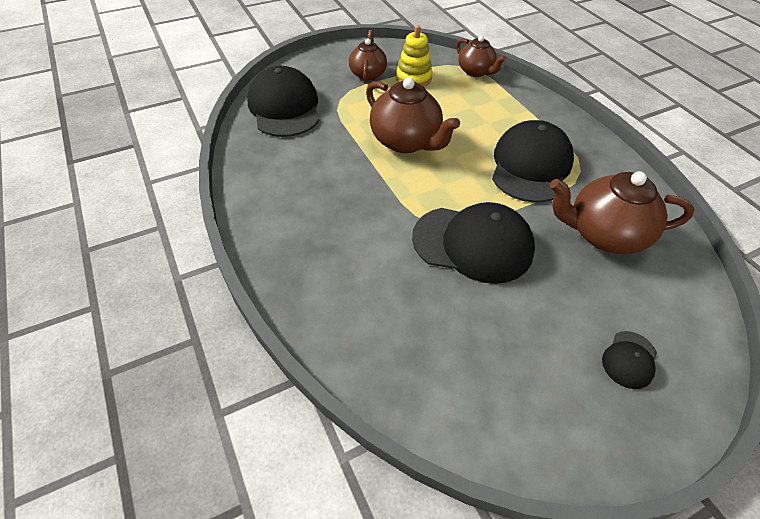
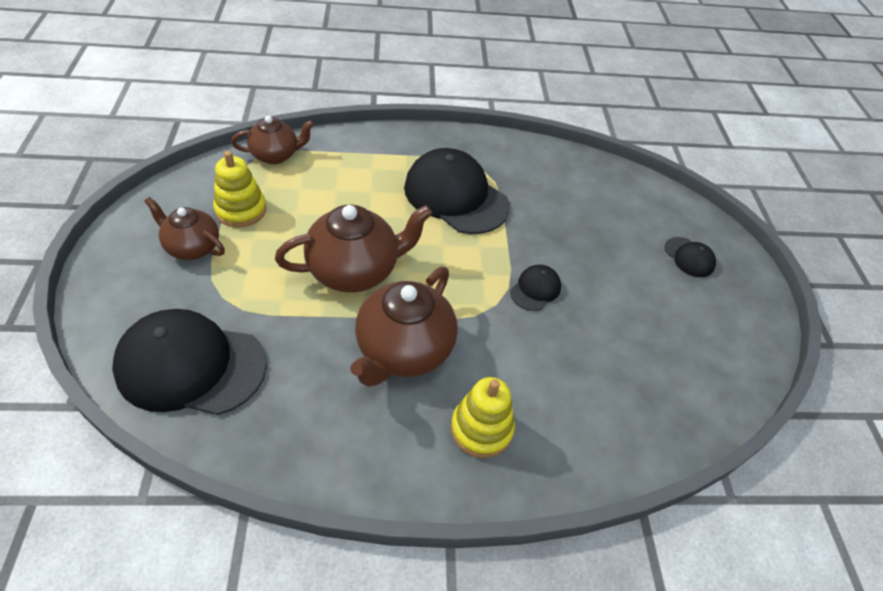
camera: 70 degrees left, 0 degrees up
(314, 249) = (481, 429): none -> yellow stacking toy
(473, 244) = (535, 289): black cap -> black cap, size x0.46
(604, 235) = (564, 199): brown teapot -> brown teapot (403, 351)

